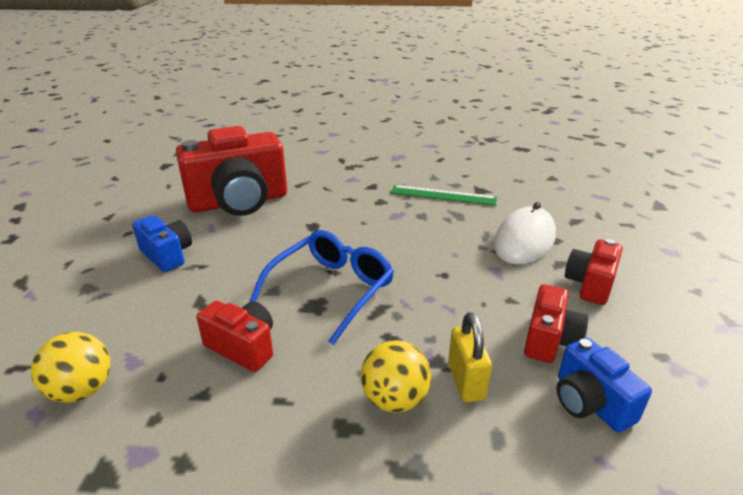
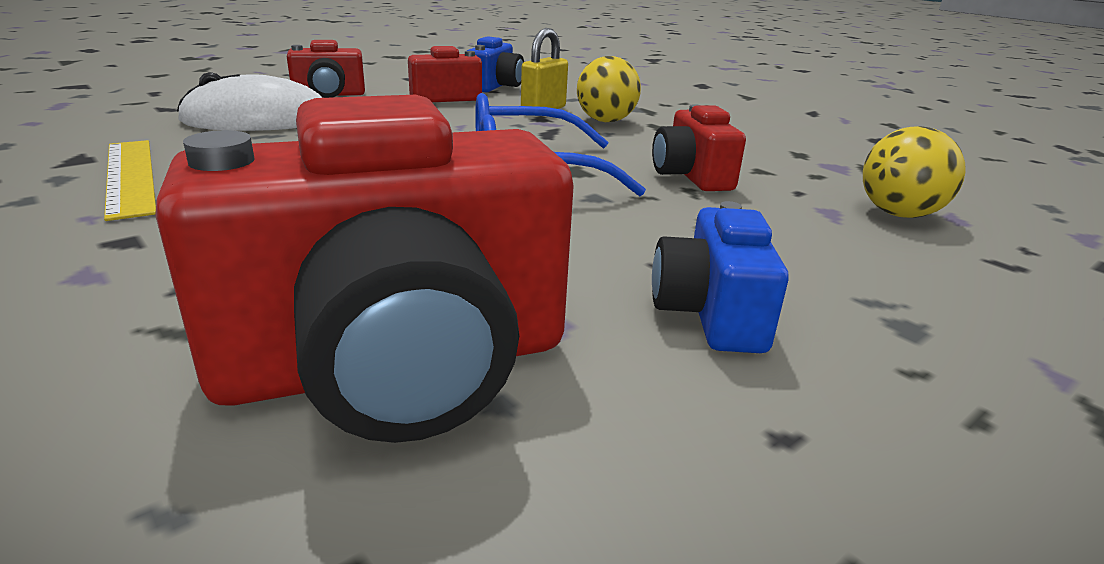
camera: 135 degrees left, 5 degrees down
(239, 202) = (396, 365): red camera -> red camera turned 135 degrees clockwise
(443, 195) = (130, 176): green ruler -> yellow ruler

